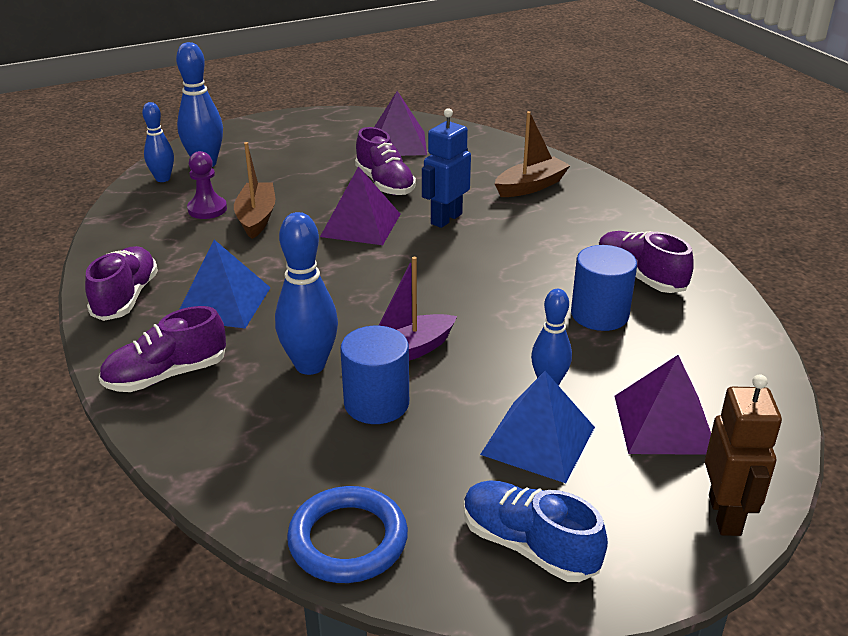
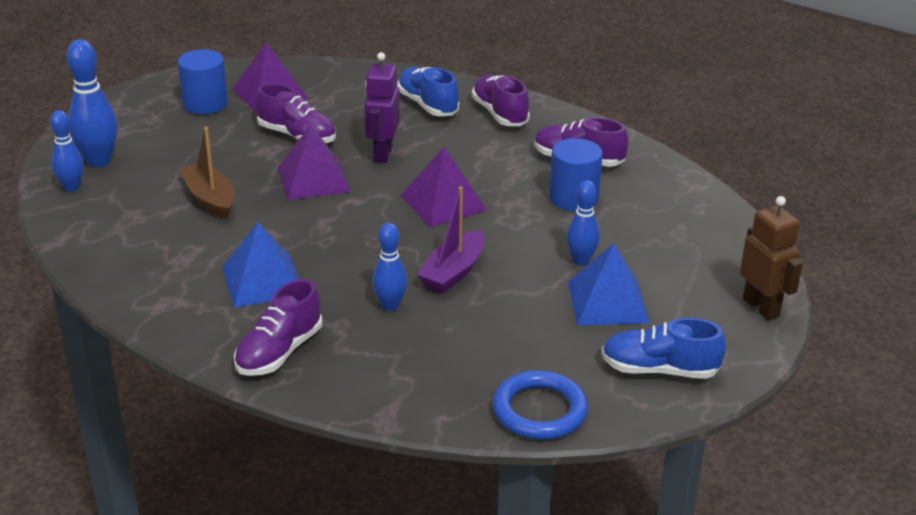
camera: 30 degrees left, 0 degrees up
(126, 298) = (168, 304): purple shoe -> purple shoe (500, 114)
(207, 209) = (152, 204): purple pawn -> none
(310, 365) = (390, 306): blue bowling pin -> blue bowling pin, size x0.64
(376, 403) = (470, 316): blue cylinder -> blue cylinder (205, 104)
(446, 219) = (382, 154): blue robot -> purple robot
(531, 186) = (427, 105): brown boat -> blue shoe
(664, 424) = (680, 263): purple pyramid -> purple pyramid (443, 203)

